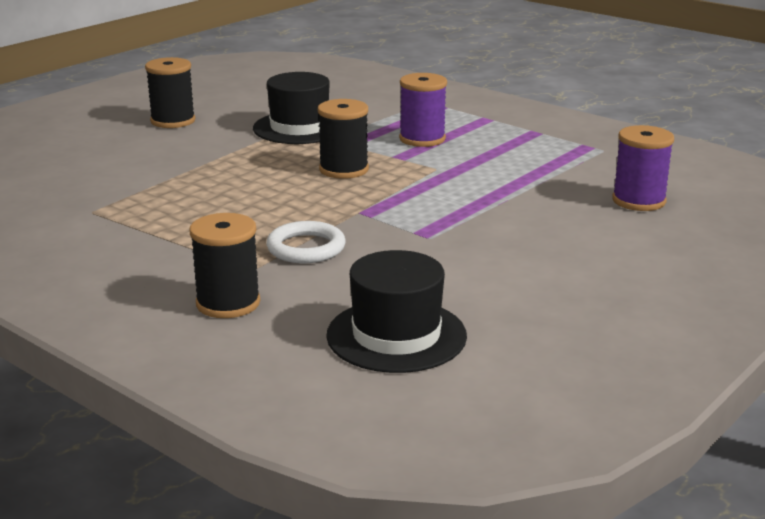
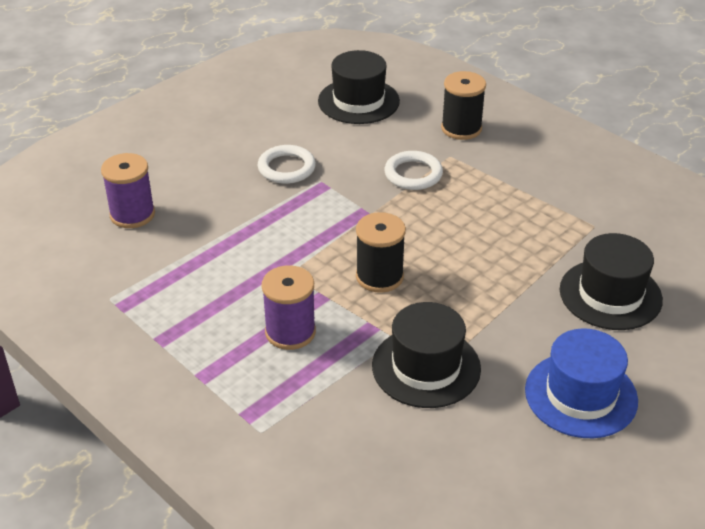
camera: 175 degrees left, 15 degrees up
(110, 167) = (610, 294): none -> black hat
(173, 121) = (581, 395): black spool -> blue hat
(478, 247) = (286, 168): none -> white ring

